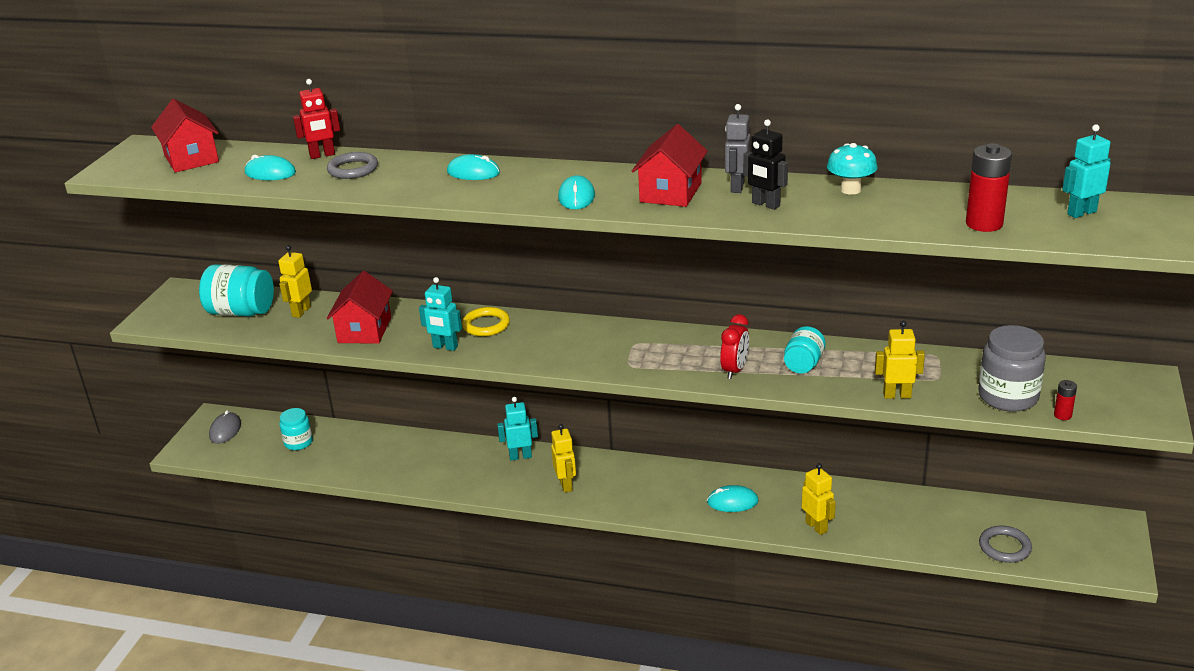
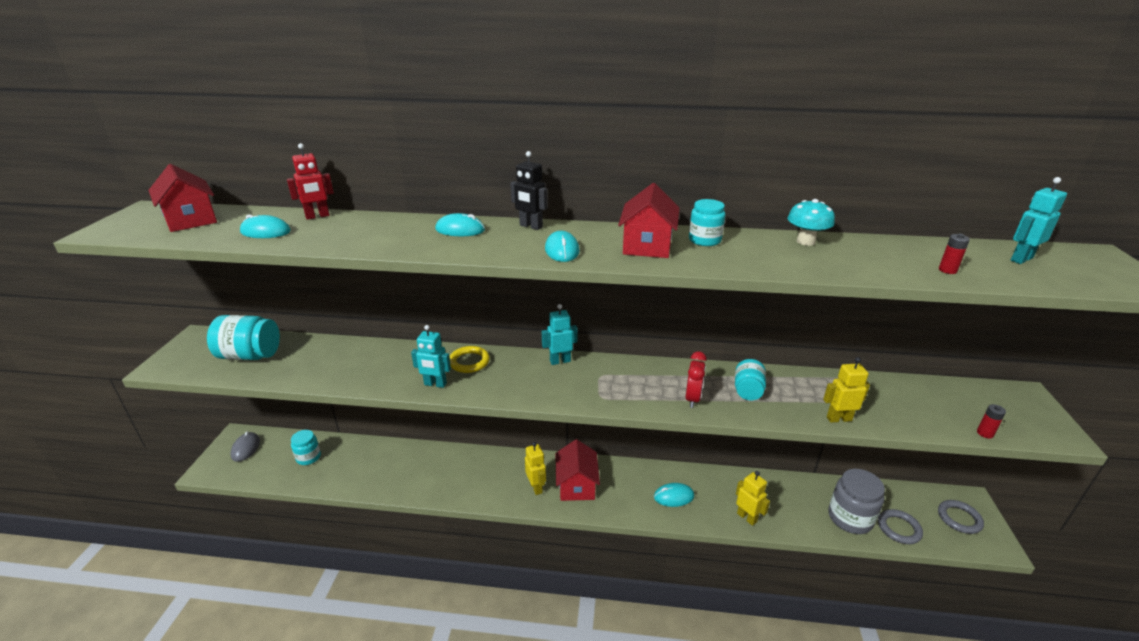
camera: 10 degrees left, 0 degrees up
(301, 311) = (304, 354): yellow robot -> none
(353, 169) = (346, 228): grey ring -> grey ring (959, 518)
(364, 330) = (362, 370): red house -> red house (576, 485)
(520, 456) = (495, 462): turquoise robot -> turquoise robot (560, 361)
(737, 187) = (704, 240): grey robot -> turquoise jar
(765, 204) = (739, 255): black robot -> black robot (530, 226)
(984, 224) = (947, 270): red battery -> red battery, size x0.50
(1008, 397) = (929, 416): grey jar -> grey jar (850, 518)

